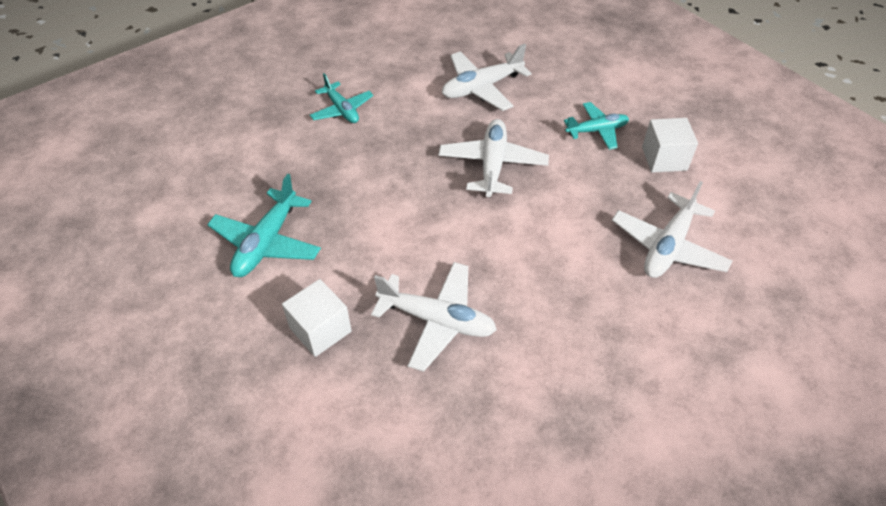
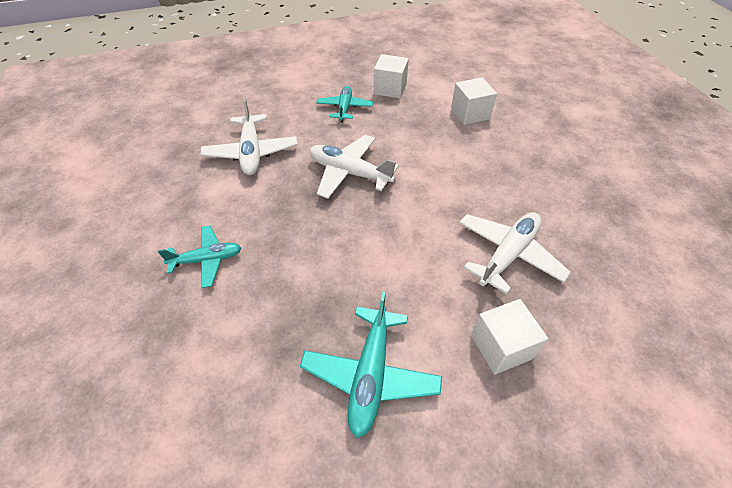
camera: 70 degrees left, 0 degrees up
(267, 242) = (370, 374): turquoise plane -> turquoise plane turned 60 degrees clockwise
(668, 246) = (470, 114): white plane -> white cube

